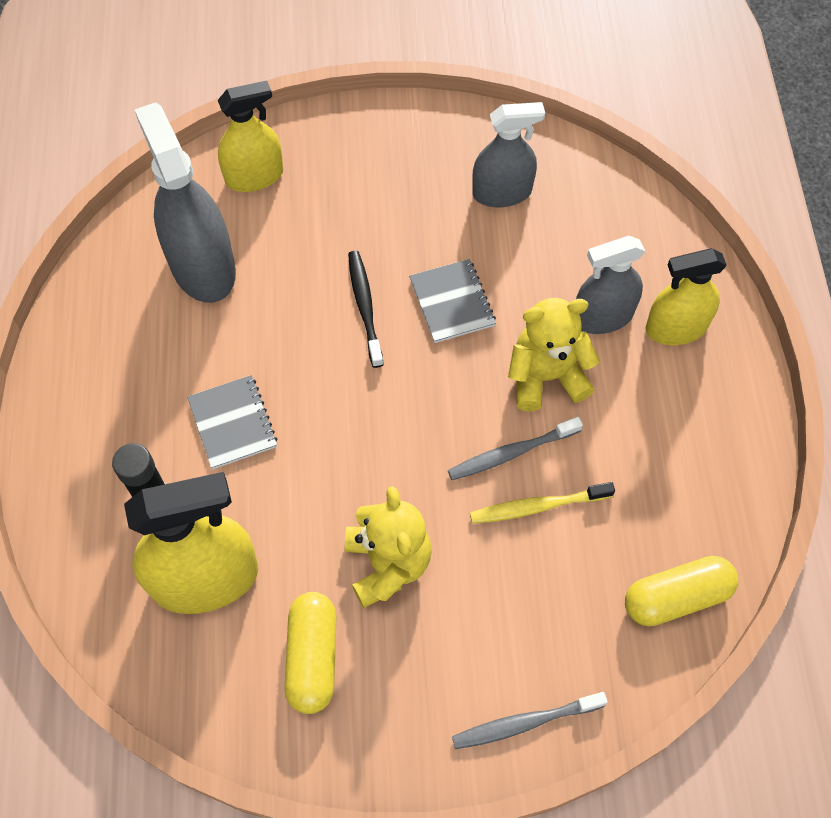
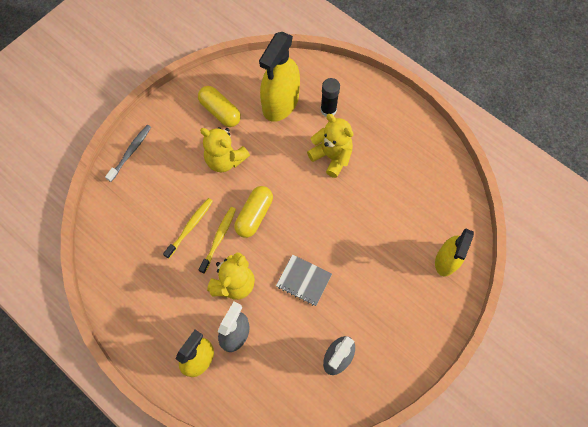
camera: 135 degrees right, 5 degrees up
(202, 266) = (416, 202): grey spray bottle -> none
(233, 423) = (331, 156): grey notebook -> yellow teddy bear
(365, 307) = (335, 245): black toothbrush -> none
(511, 453) = (219, 238): grey toothbrush -> yellow toothbrush
(676, 597) = (109, 239): yellow capsule -> yellow capsule (254, 215)

